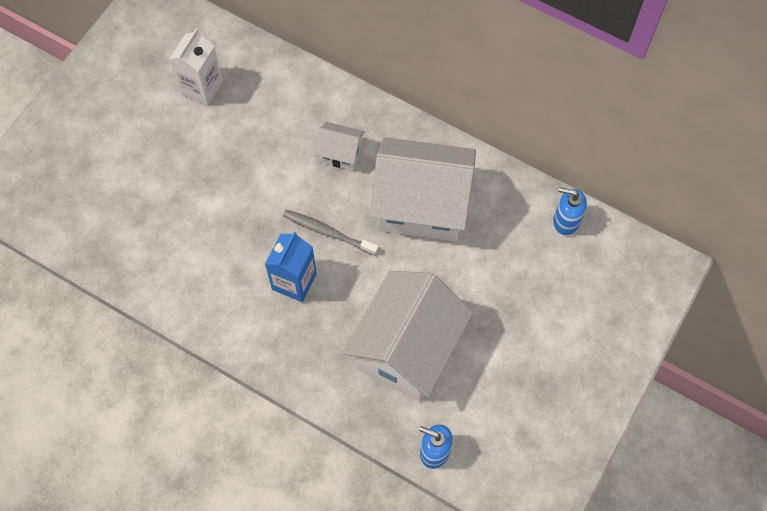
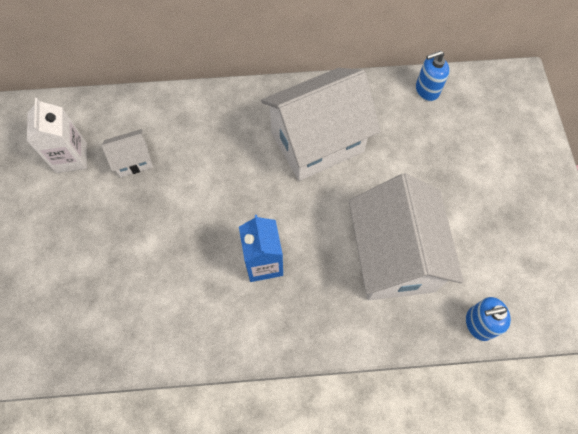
camera: 35 degrees left, 0 degrees up
(327, 232) = (261, 207): grey toothbrush -> none
(340, 154) = (225, 141): white house -> white house (133, 160)

